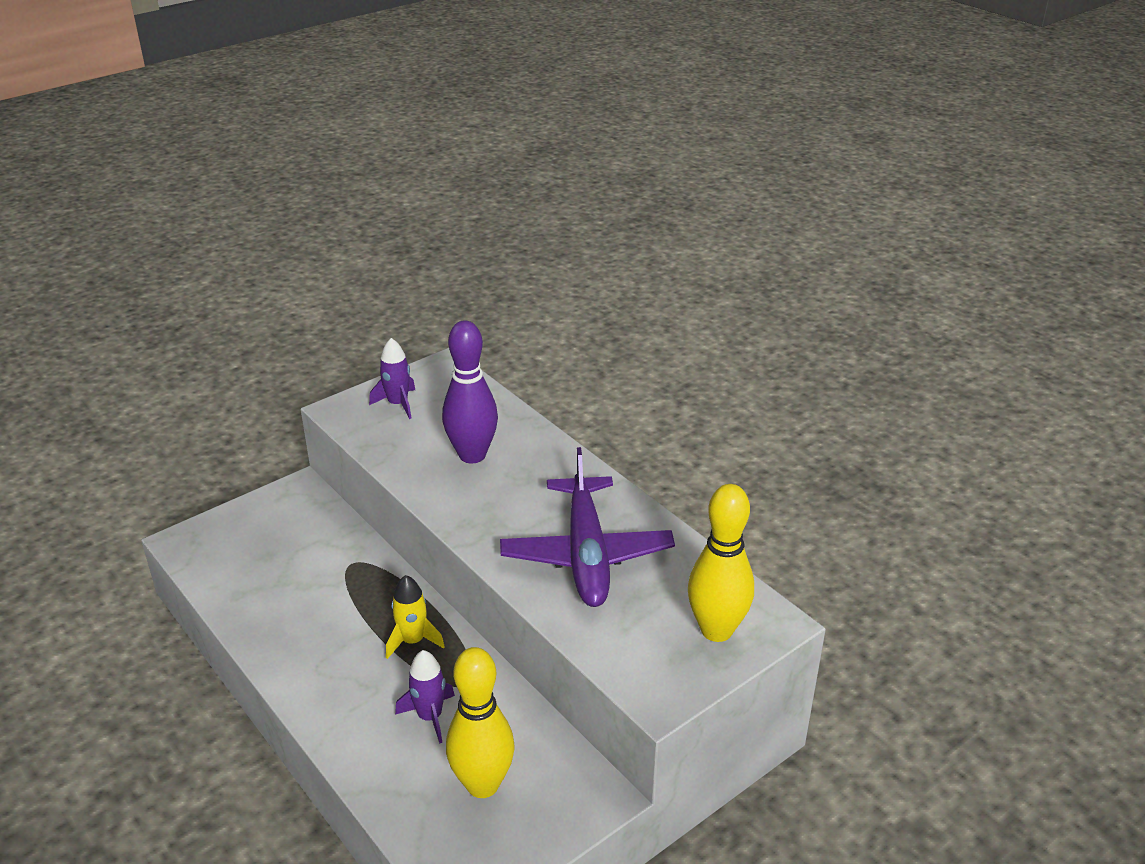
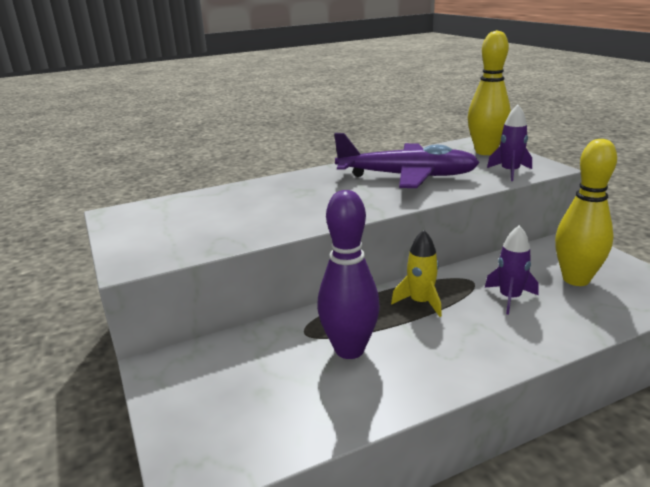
camera: 75 degrees left, 10 degrees down
(398, 404) = (154, 233): purple rocket -> purple rocket (510, 172)
(472, 455) = (264, 206): purple bowling pin -> purple bowling pin (349, 349)

